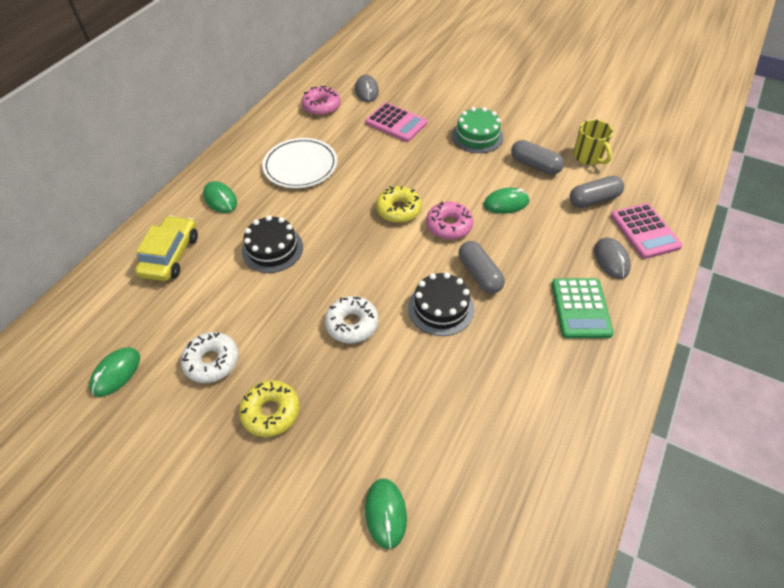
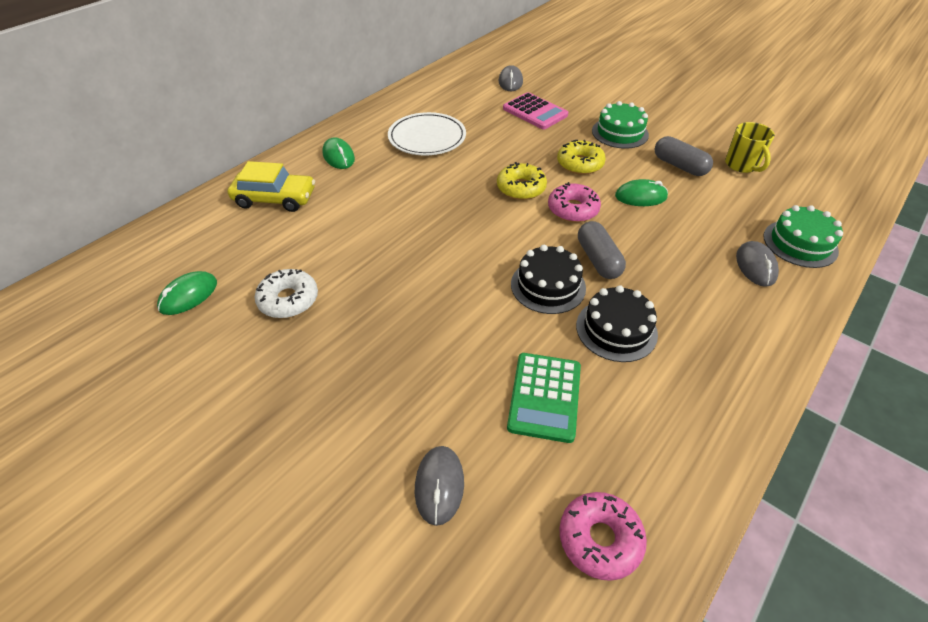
camera: 10 degrees right, 5 degrees down
(170, 255) = (275, 198): yellow car -> yellow car turned 75 degrees clockwise
(271, 412) = (337, 358): yellow donut -> yellow donut (580, 164)
(272, 249) = (379, 206): black cake -> black cake (616, 329)
(321, 106) = (461, 90): pink donut -> pink donut (600, 539)
(352, 324) = (446, 287): white donut -> none
(385, 513) = (439, 486): green mouse -> grey mouse
(580, 308) = (711, 309): green calculator -> green calculator (544, 397)
(593, 200) = (742, 206): grey capsule -> none
(645, 231) = (800, 243): pink calculator -> green cake

